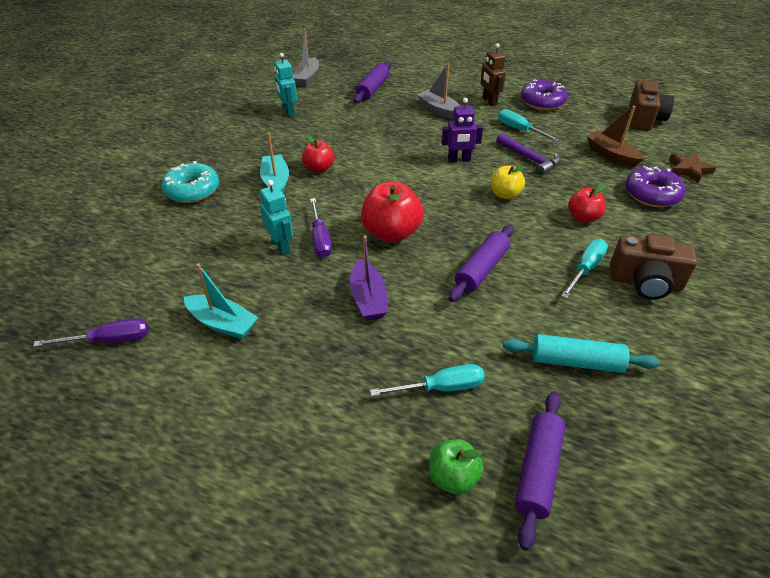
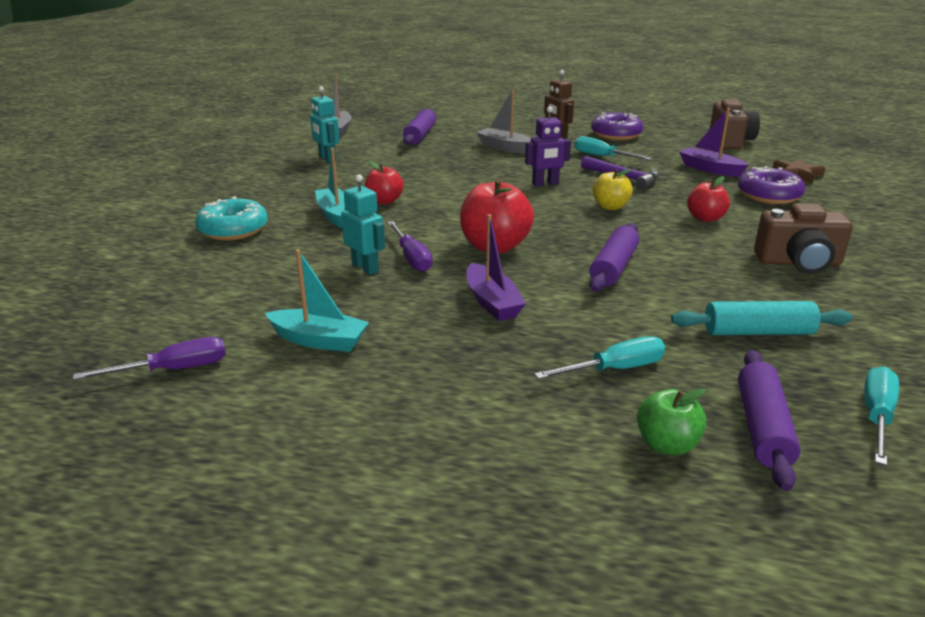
camera: 10 degrees left, 15 degrees down
(585, 269) = (729, 257): turquoise screwdriver -> turquoise screwdriver (876, 416)
(611, 155) = (710, 169): brown boat -> purple boat

